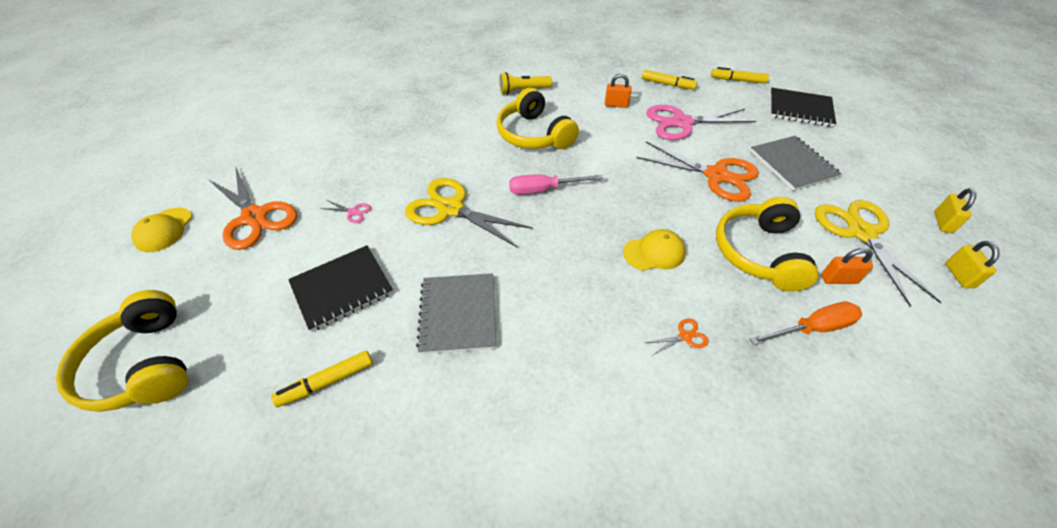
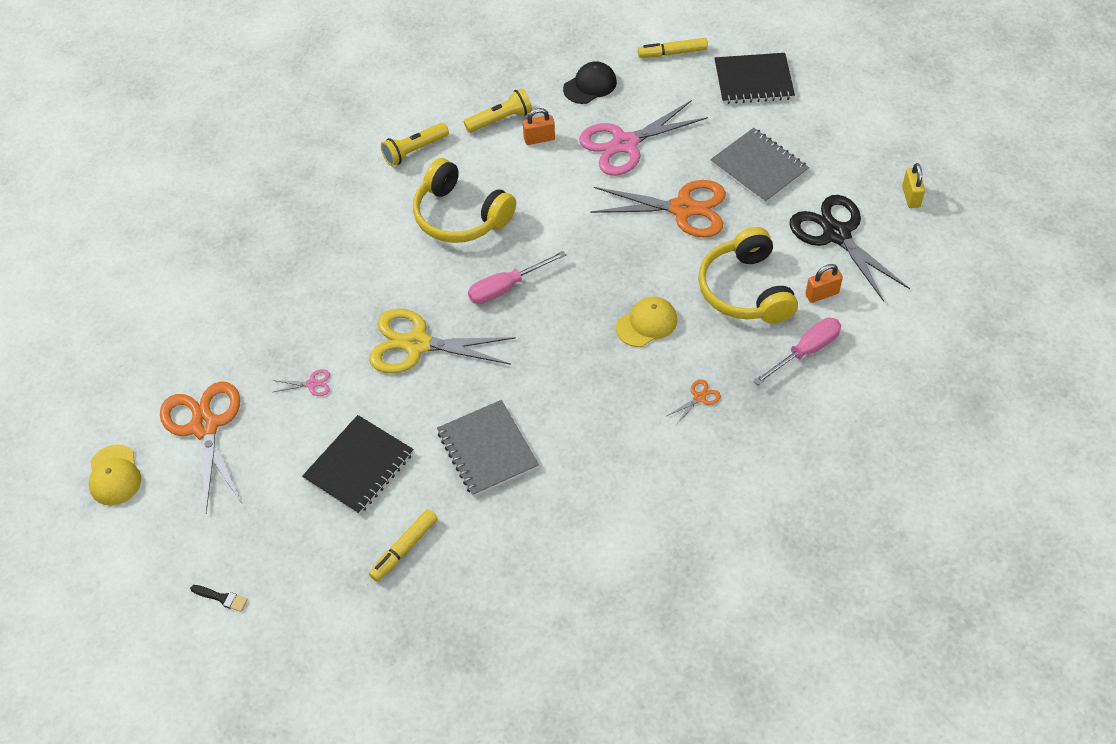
camera: 20 degrees left, 5 degrees up
(144, 365) = (222, 598): yellow headphones -> black brush
(254, 217) = (205, 426): orange scissors -> orange scissors turned 135 degrees counterclockwise
(593, 88) = (500, 119): none -> yellow flashlight
(667, 84) = (590, 85): yellow marker -> black cap
(812, 328) = (805, 351): orange screwdriver -> pink screwdriver
(861, 233) = (836, 234): yellow scissors -> black scissors
(959, 275) = (925, 254): yellow padlock -> none

